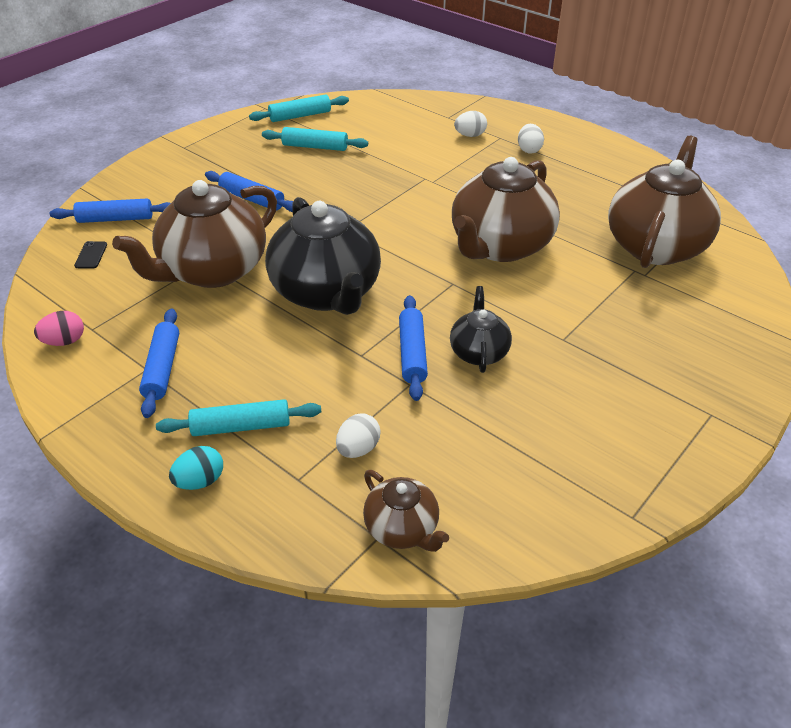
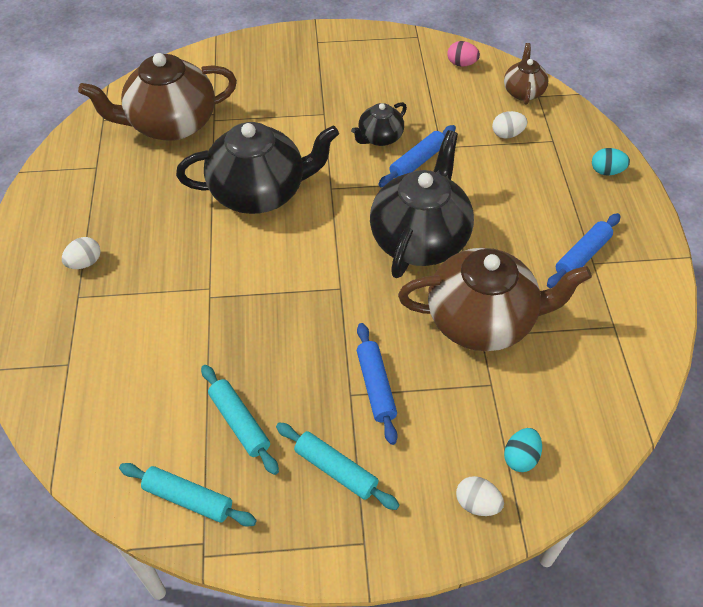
camera: 135 degrees left, 10 degrees up
(64, 341) = (641, 327): pink egg -> pink egg (461, 64)
(91, 255) = (572, 417): black phone -> none
(115, 219) = (520, 457): blue rolling pin -> turquoise egg
(241, 426) = (560, 185): turquoise rolling pin -> turquoise rolling pin (336, 470)
(470, 135) = (94, 320): white egg -> white egg (477, 504)
(500, 246) = (259, 192): brown teapot -> black teapot

